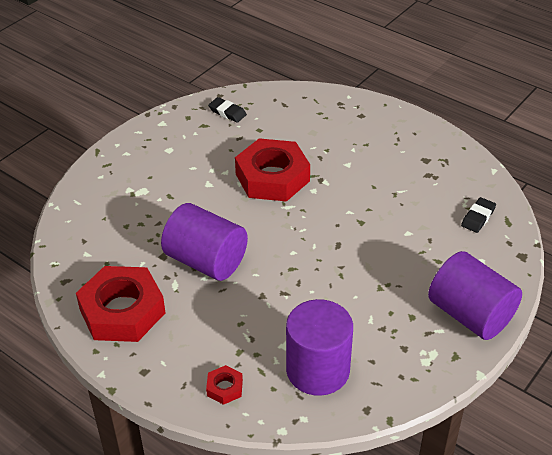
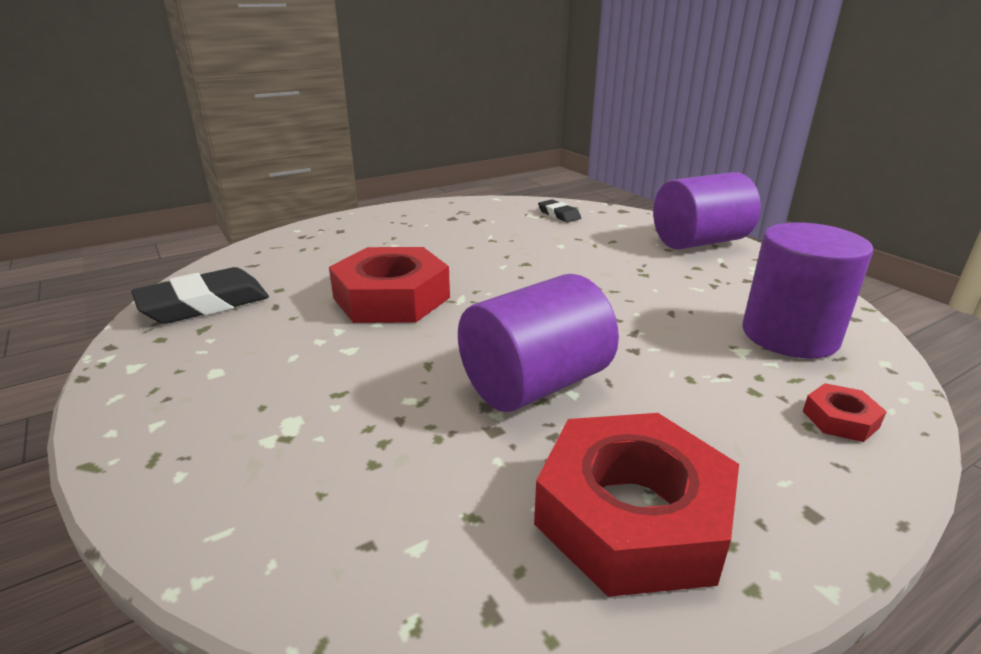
camera: 70 degrees left, 15 degrees down
(227, 112) = (204, 304): black eraser -> black eraser, size x1.84

